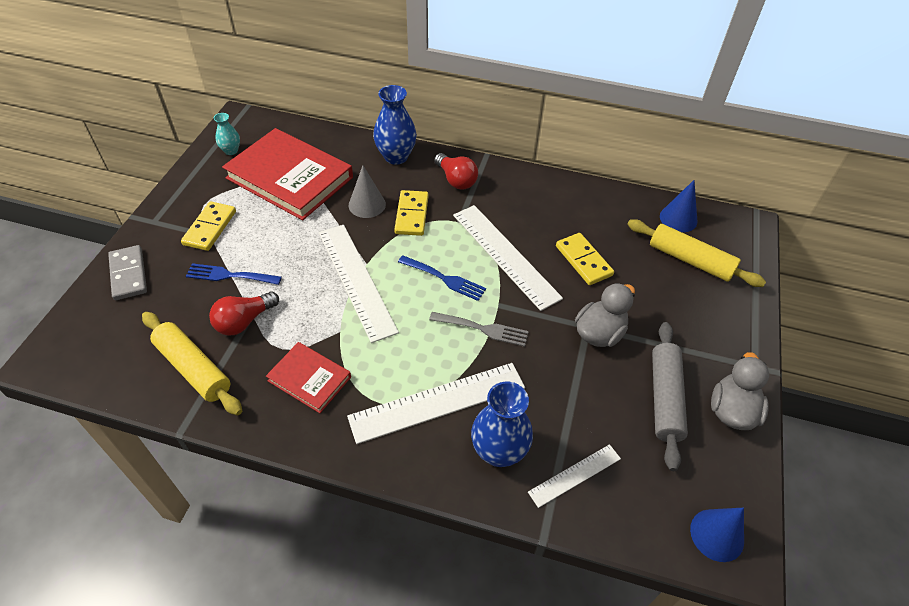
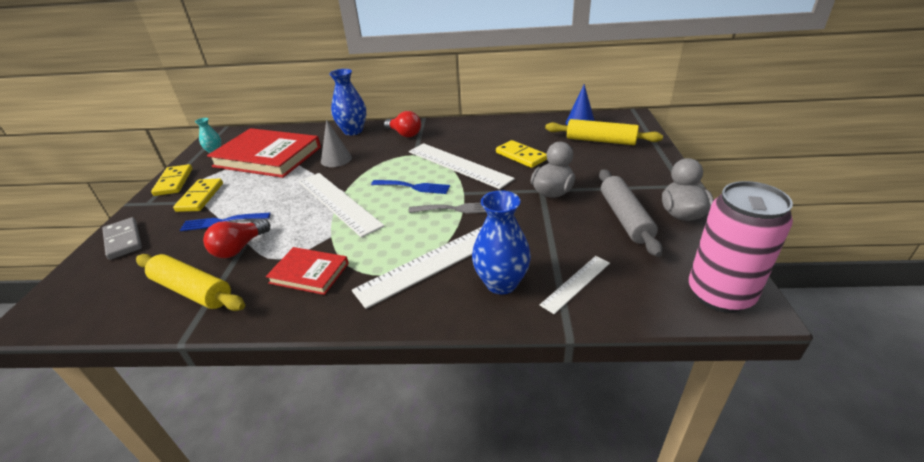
camera: 10 degrees left, 15 degrees down
(411, 215) = (375, 158): yellow domino -> yellow domino (174, 182)
(717, 535) = (720, 294): blue cone -> pink can

